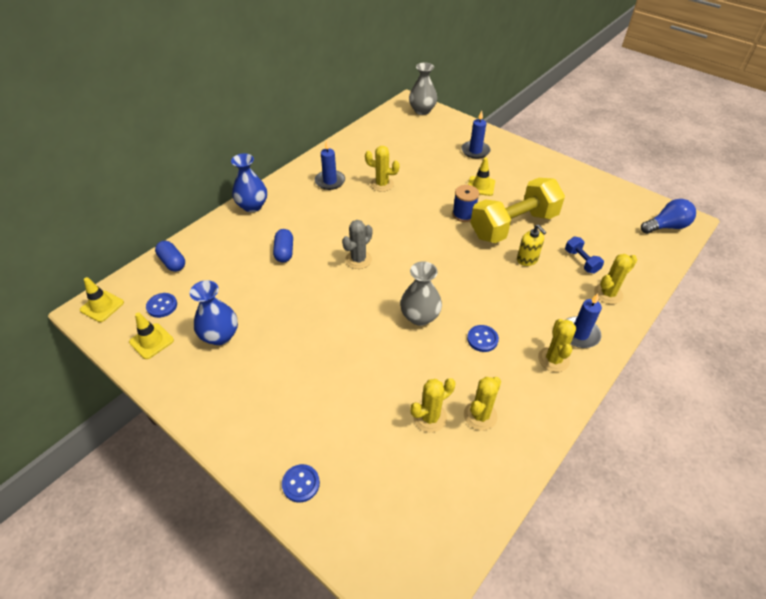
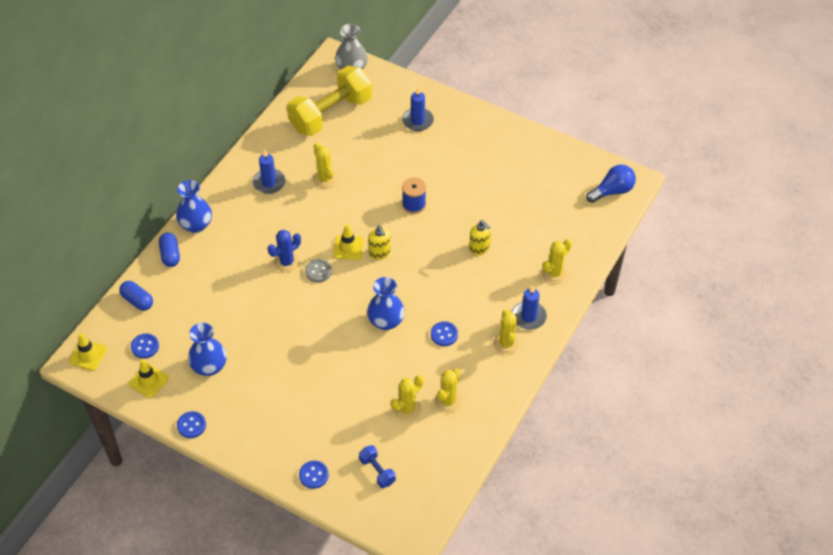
camera: 10 degrees left, 5 degrees up
(178, 397) = (191, 425): none -> blue button
(284, 252) = (244, 273): blue capsule -> blue capsule (170, 255)
(329, 247) = (286, 262): none -> blue cactus
(358, 260) = (318, 271): grey cactus -> grey button
(382, 184) = (325, 179): yellow cactus -> yellow cactus turned 60 degrees clockwise
(420, 316) = (386, 321): grey vase -> blue vase
(423, 251) = (380, 253): none -> yellow soap dispenser
(481, 186) = (428, 167): yellow traffic cone -> yellow traffic cone (348, 248)
(513, 226) = (464, 211): yellow dumbbell -> yellow dumbbell (330, 114)
(581, 261) = (530, 242): blue dumbbell -> blue dumbbell (377, 471)

